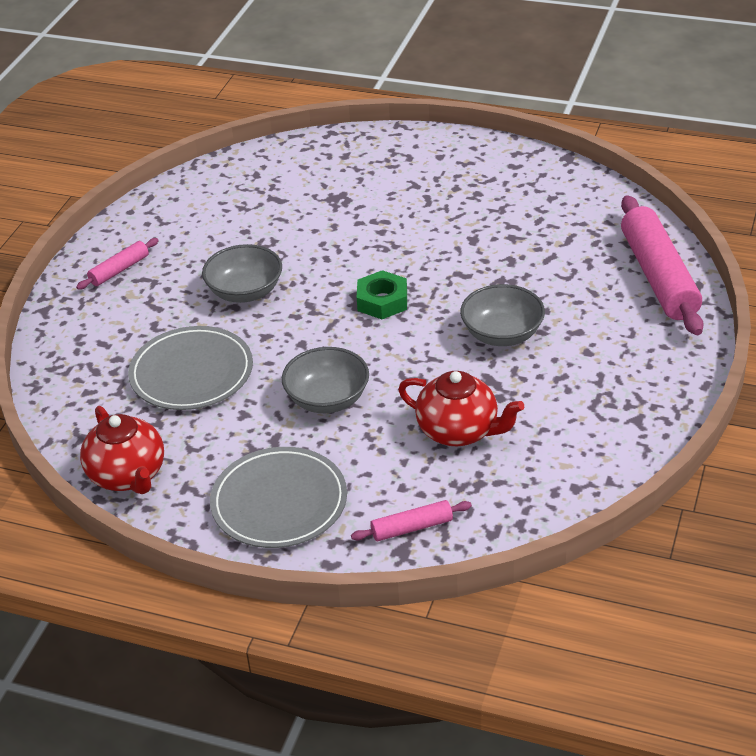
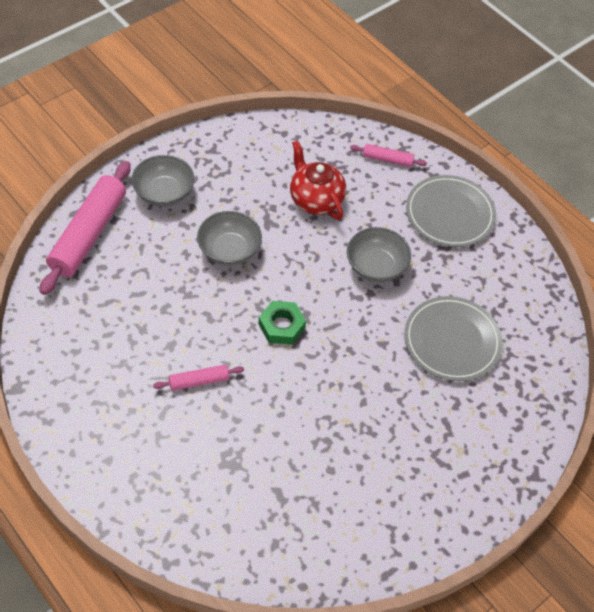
camera: 155 degrees left, 15 degrees up
(119, 270) = (456, 487): pink rolling pin -> pink rolling pin (199, 381)
(128, 475) = (531, 282): red teapot -> none
(245, 292) = (371, 397): grey bowl -> grey bowl (164, 193)

